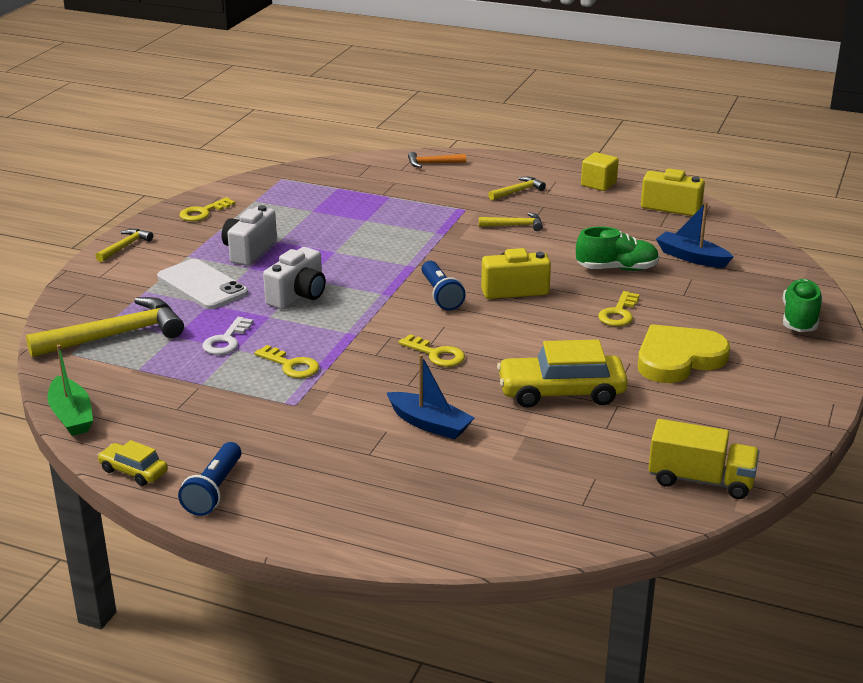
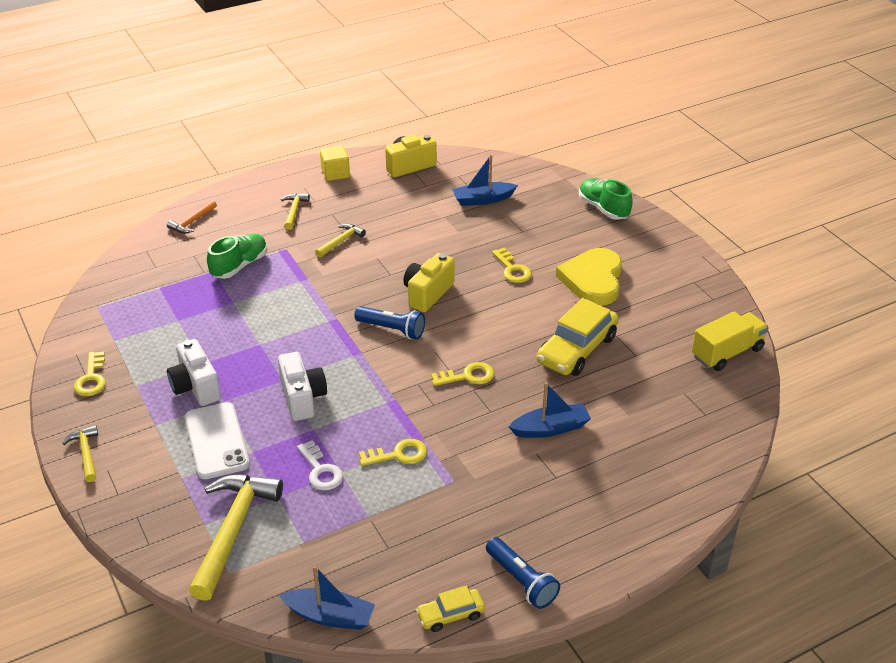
camera: 50 degrees left, 10 degrees up
(71, 416) = (330, 616): green boat -> blue boat
(202, 285) = (216, 441): white phone -> white phone turned 75 degrees clockwise
(617, 269) = (457, 236): green shoe -> green shoe (239, 266)

